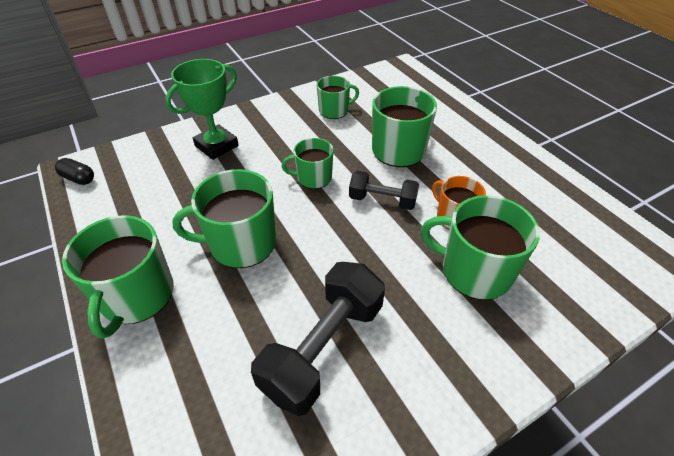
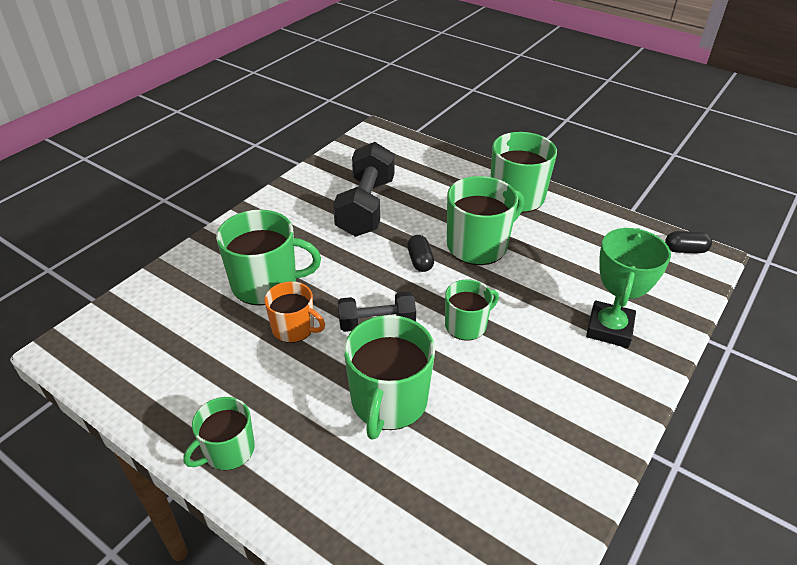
camera: 155 degrees right, 5 degrees down
(310, 245) = (420, 261): none -> black capsule
(334, 111) = (522, 446): green mug -> green mug (228, 450)

